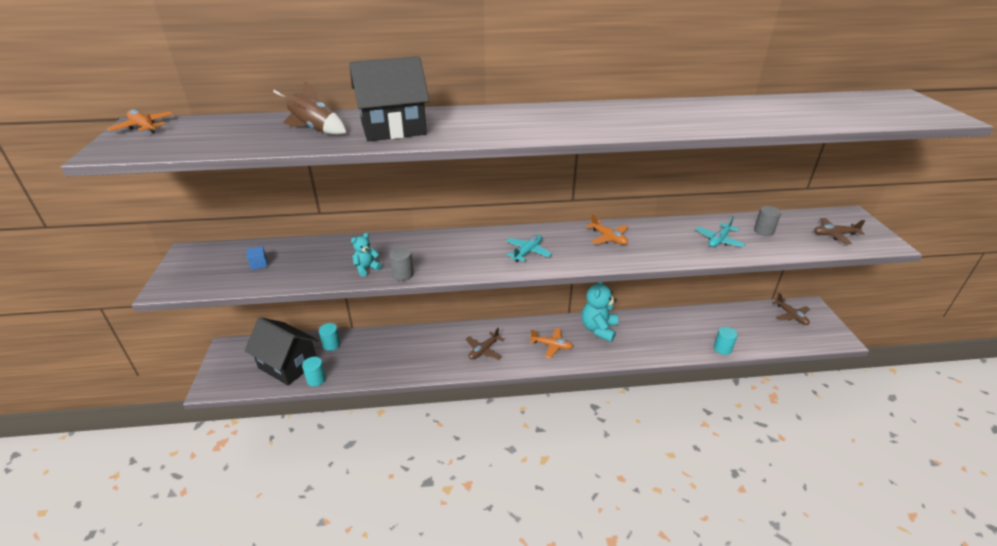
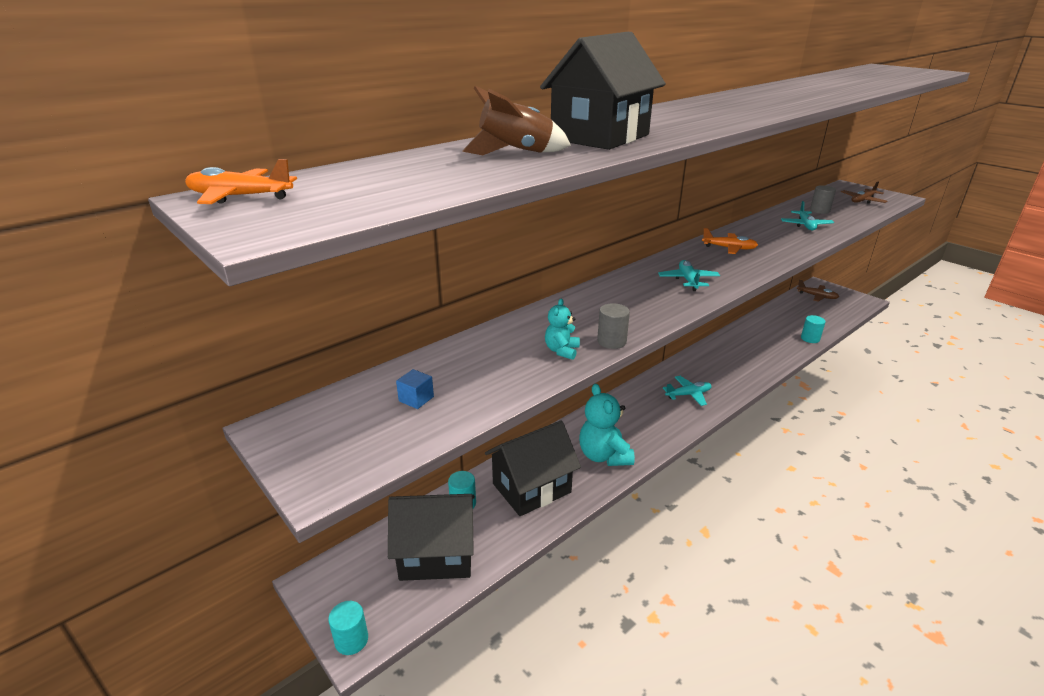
camera: 35 degrees left, 5 degrees down
(316, 379) = (497, 550): turquoise cylinder -> turquoise cylinder (351, 640)
(375, 355) = (531, 488): none -> black house
(483, 350) = (636, 427): brown plane -> none
(551, 345) = (688, 395): orange plane -> turquoise plane
(598, 329) = (706, 363): turquoise teddy bear -> turquoise teddy bear (604, 456)

